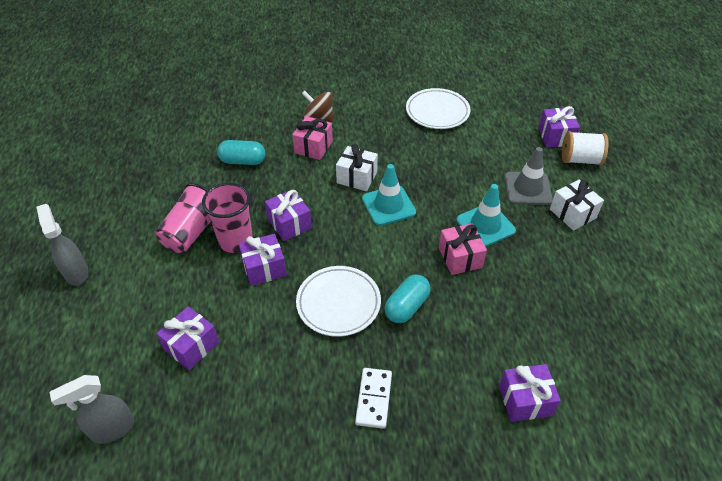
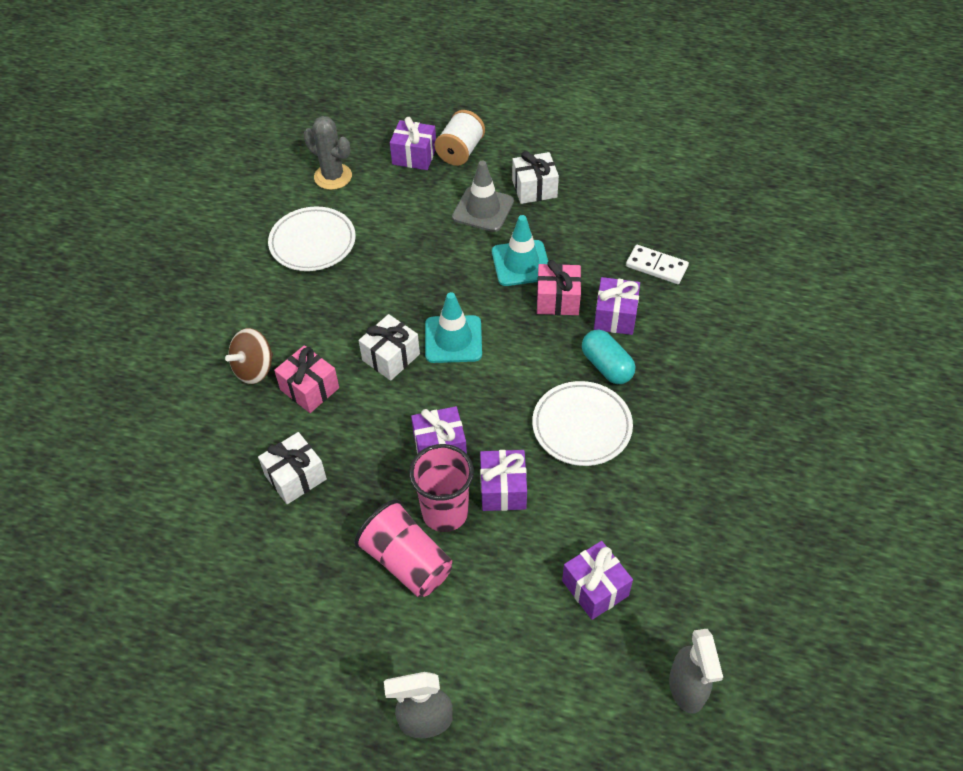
camera: 70 degrees left, 5 degrees up
(243, 161) = (295, 477): turquoise capsule -> white gift
(373, 399) = (710, 427): white domino -> white domino (656, 266)
(504, 103) = (333, 176): none -> grey cactus
(525, 400) = (741, 310): purple gift -> purple gift (615, 316)

